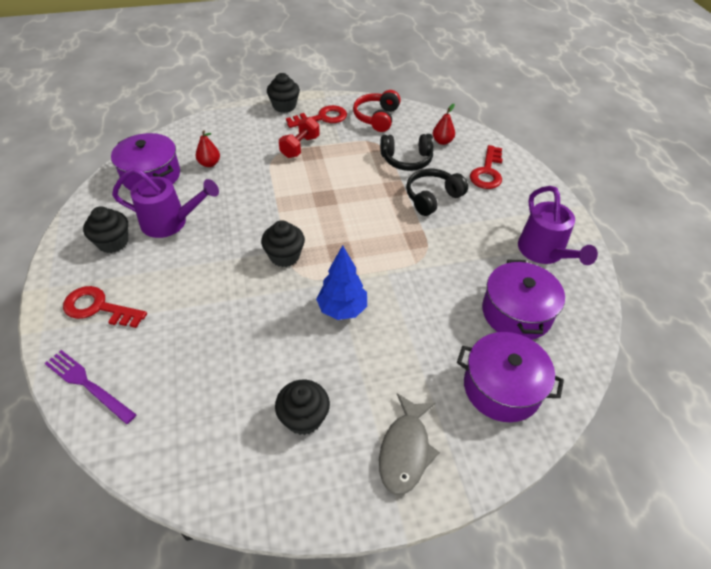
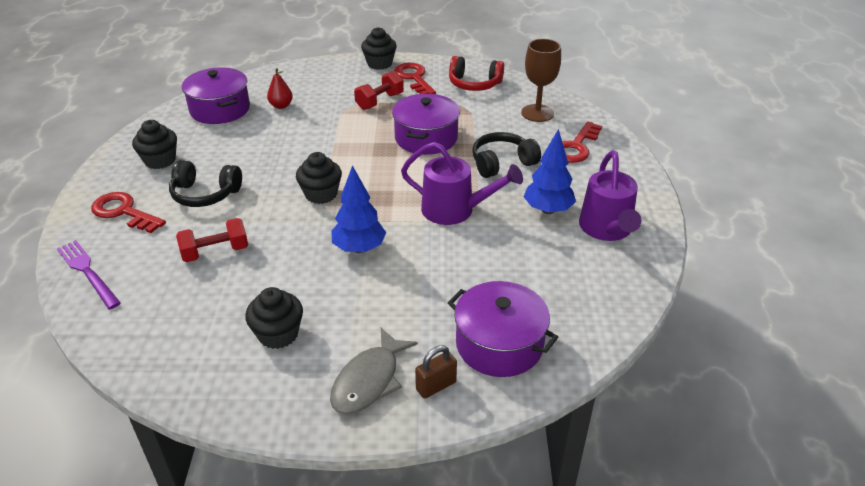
camera: 15 degrees right, 10 degrees down
(171, 222) = (222, 151): purple watering can -> purple watering can (456, 210)
(208, 338) = (215, 252): none -> red dumbbell
(321, 118) = (414, 78): red key -> red key turned 105 degrees counterclockwise
(377, 118) = (474, 84): red headphones -> red headphones turned 105 degrees counterclockwise
(406, 160) = (489, 125): black headphones -> black headphones (205, 194)
(442, 141) = (537, 113): red pear -> brown goblet
(465, 443) = (436, 386): none -> brown padlock
(489, 240) = (548, 210): none -> blue tree
(516, 312) = (548, 280): purple pot -> purple pot (426, 138)

